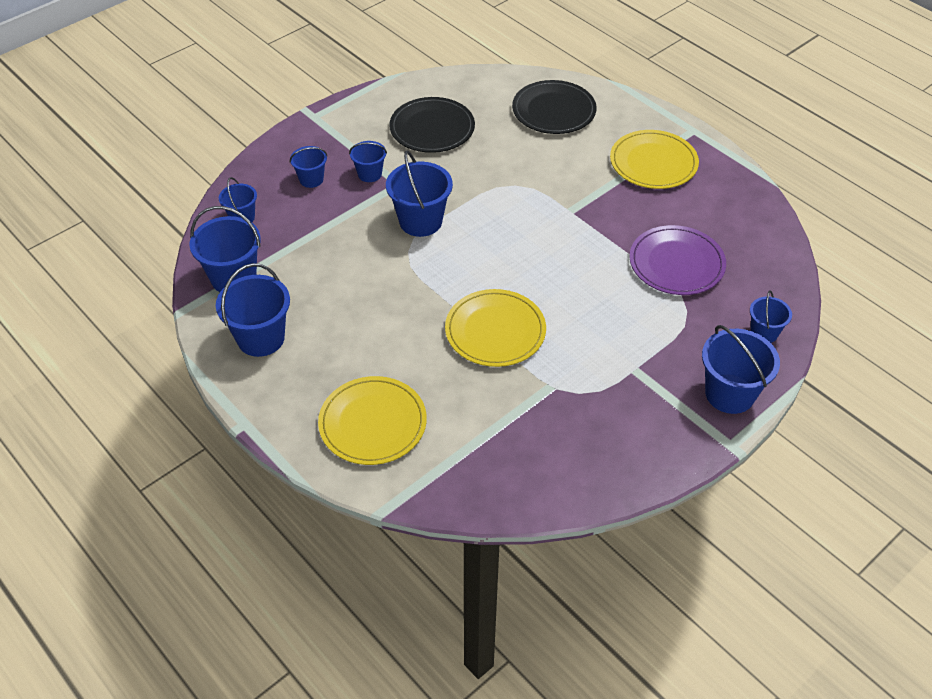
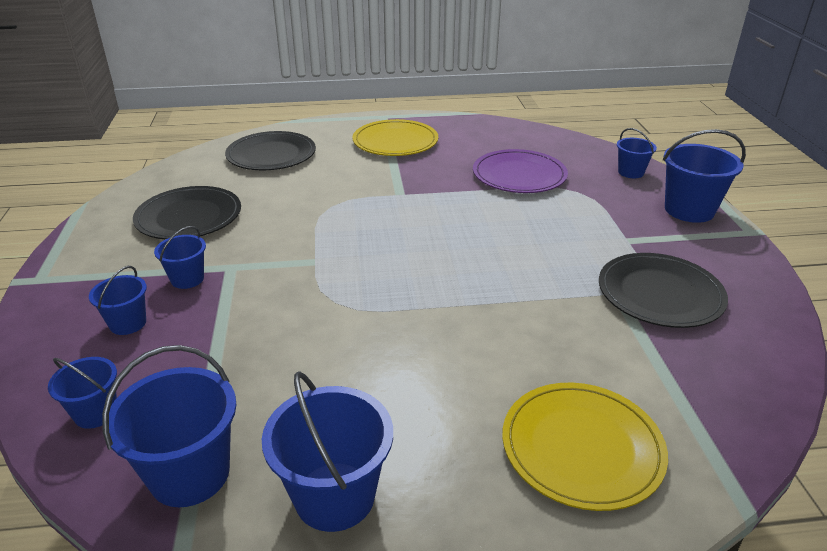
camera: 55 degrees left, 15 degrees down
(420, 221) = (303, 275): blue bucket -> none
(495, 331) = (510, 294): yellow plate -> none
(572, 412) = (660, 294): none -> black plate

